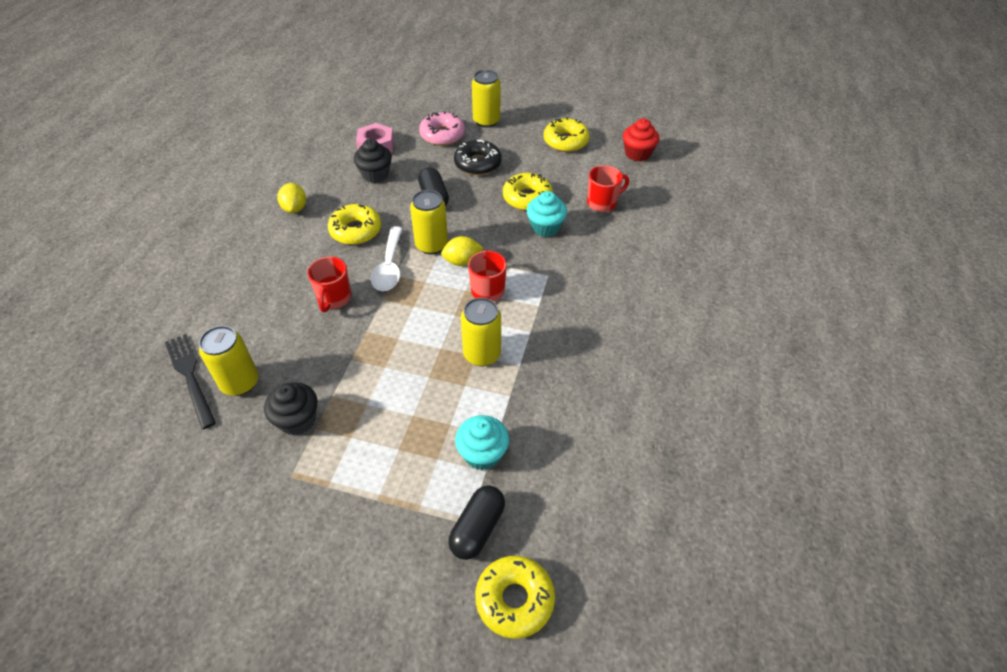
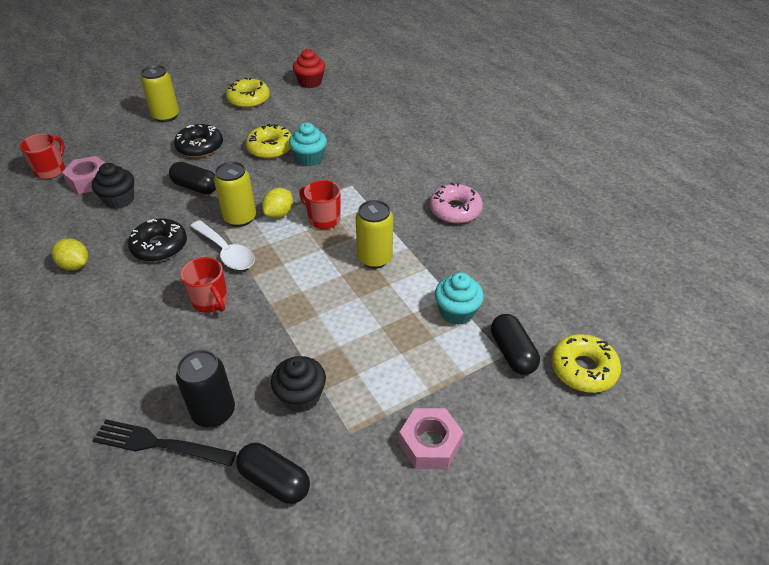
camera: 45 degrees left, 5 degrees down
(211, 464) = (274, 481): none -> black capsule
(240, 382) = (213, 412): yellow can -> black can
(325, 537) = (430, 443): none -> pink nut
(355, 230) = (159, 246): yellow donut -> black donut
(442, 135) = (141, 143): pink donut -> pink donut (455, 210)
(602, 203) = (328, 123): red mug -> red mug (51, 170)

